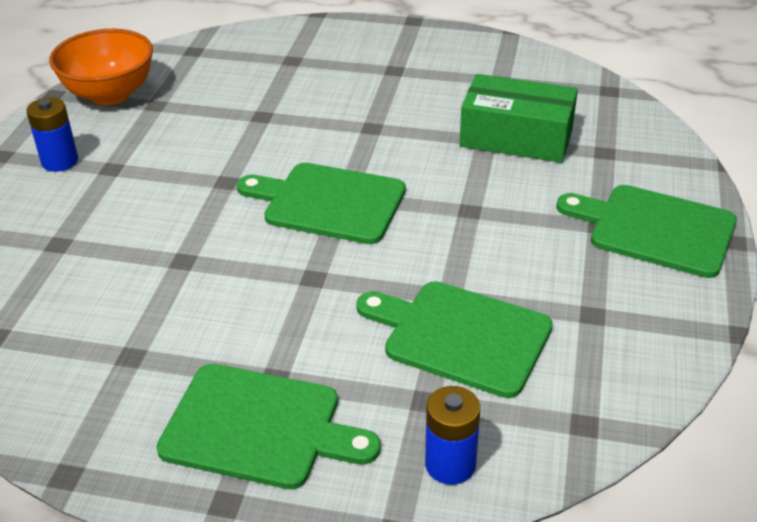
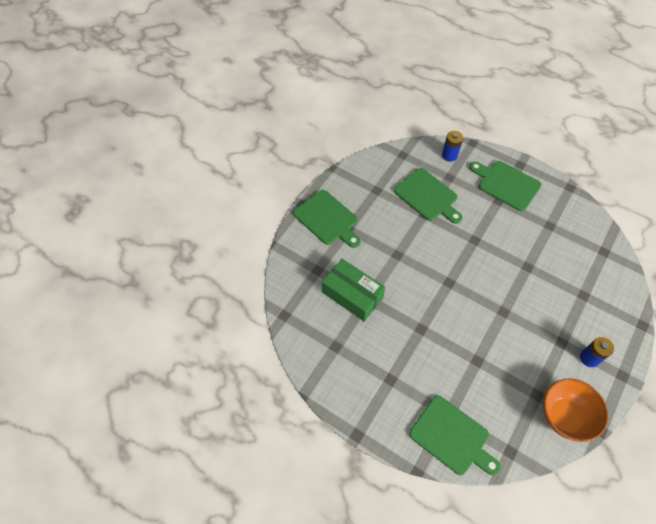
camera: 160 degrees left, 20 degrees up
(328, 202) = (458, 280): green cutting board -> green cutting board (452, 437)

